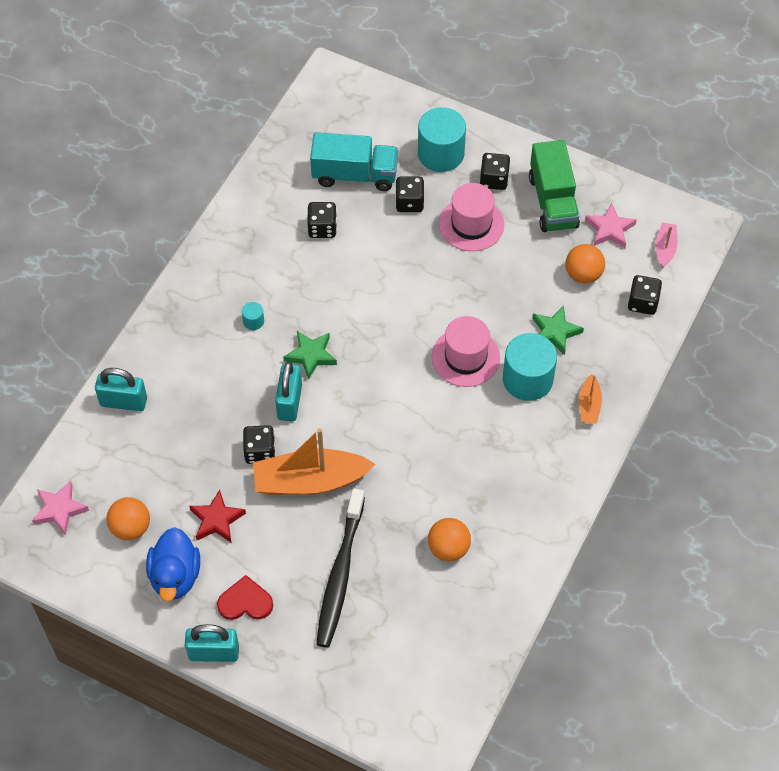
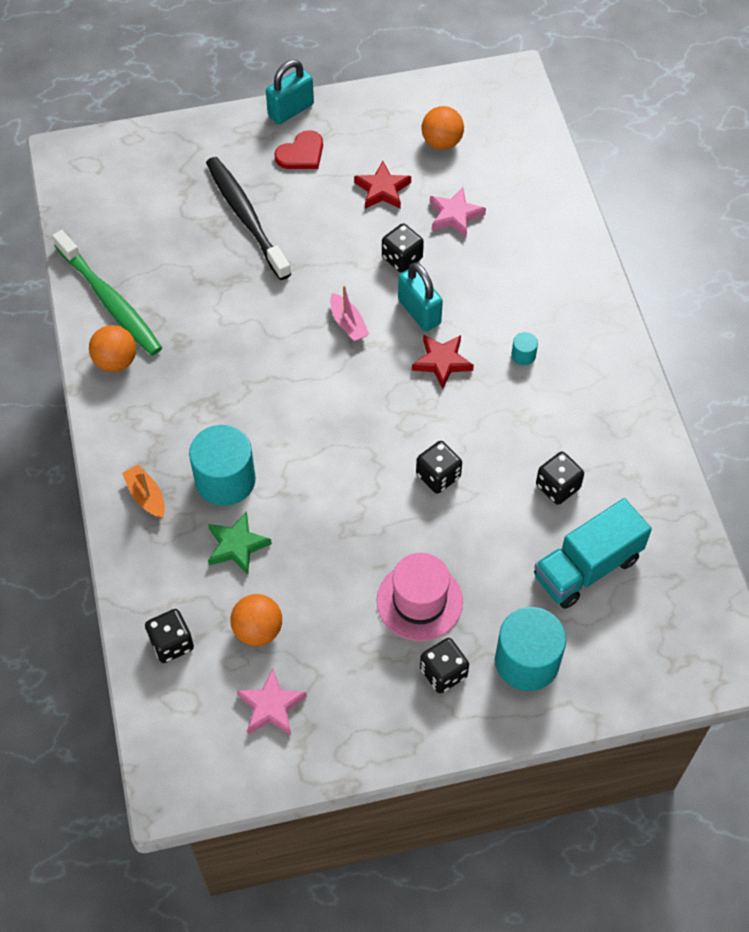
camera: 140 degrees right, 0 degrees up
(59, 509) = (508, 119): pink star -> pink star (455, 215)
(123, 402) = (553, 219): turquoise padlock -> none
(175, 576) = (372, 135): blue duck -> none
(310, 481) = (338, 265): orange boat -> none
(311, 355) = (442, 362): green star -> red star
(409, 202) = (503, 578): black dice -> black dice (438, 476)
(448, 548) = (174, 292): orange ball -> orange ball (116, 361)
(465, 357) = (301, 459): pink hat -> none
(502, 577) = (110, 301): none -> green toothbrush
(552, 201) = (359, 694): green truck -> none
(665, 248) = (193, 728): pink boat -> pink boat (348, 323)

